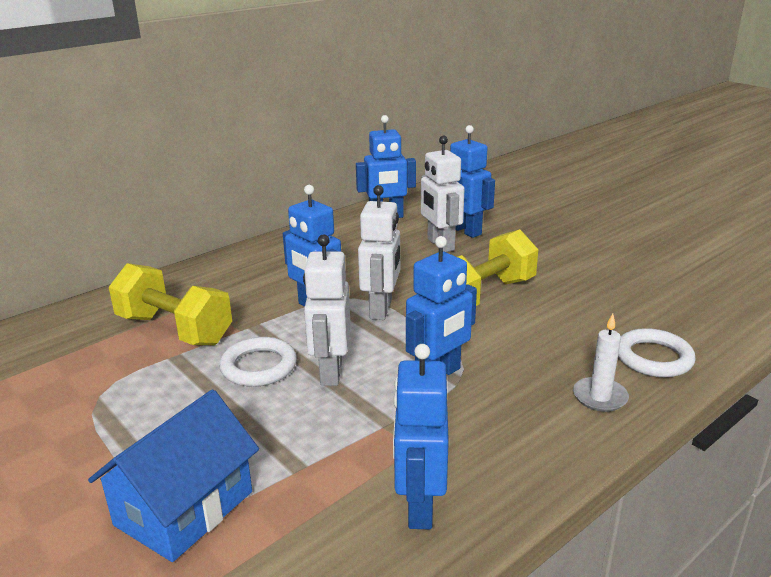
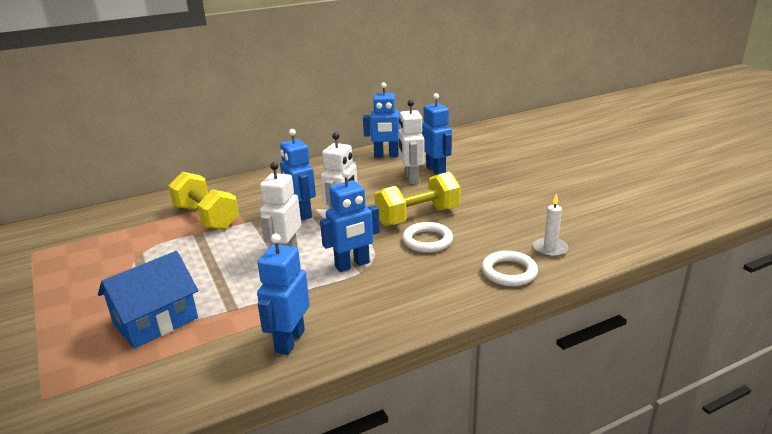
camera: 15 degrees right, 0 degrees up
(259, 366) = (243, 246): white ring -> white ring (427, 241)
(600, 397) = (451, 293): white candle -> white candle (550, 249)

